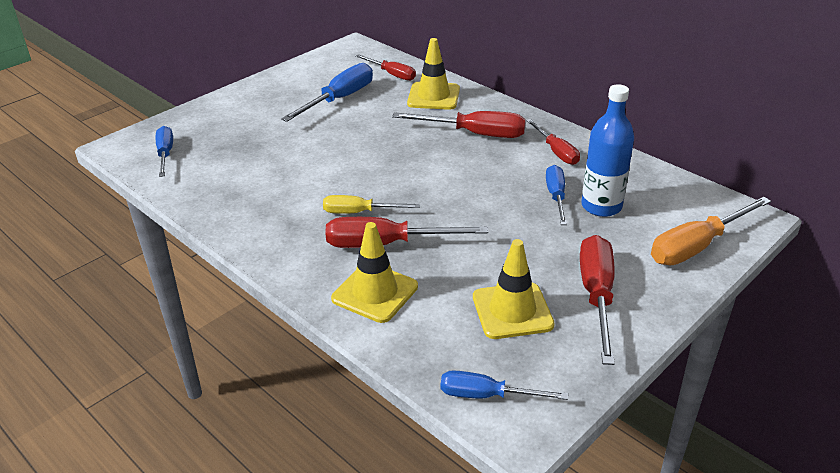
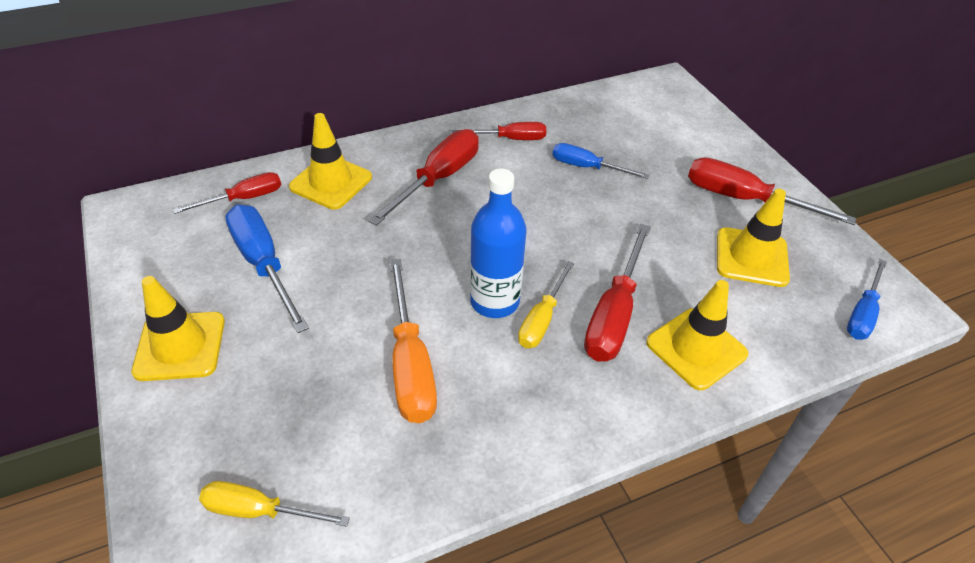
camera: 70 degrees left, 10 degrees up
(165, 154) = (259, 510): blue screwdriver -> yellow screwdriver
(261, 96) = (180, 346): none -> yellow traffic cone
(601, 206) = (616, 147): blue bottle -> blue bottle (494, 301)
(697, 246) = (695, 122): orange screwdriver -> orange screwdriver (410, 364)

